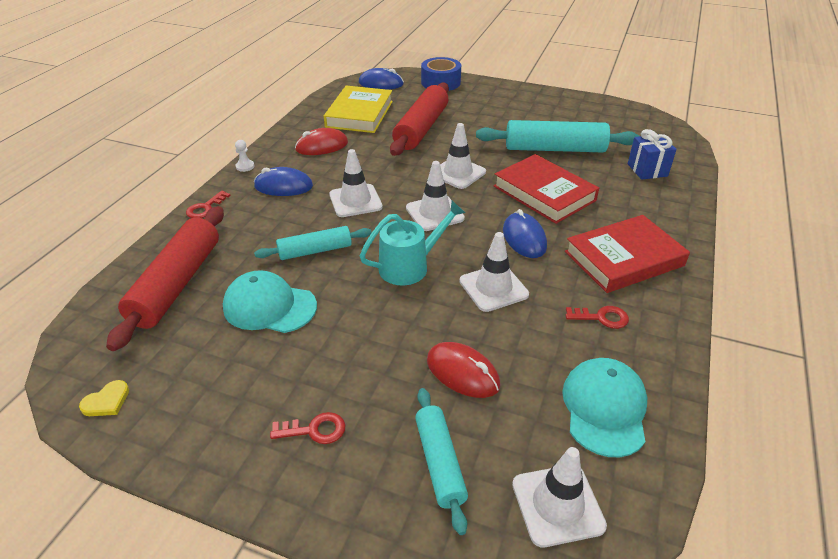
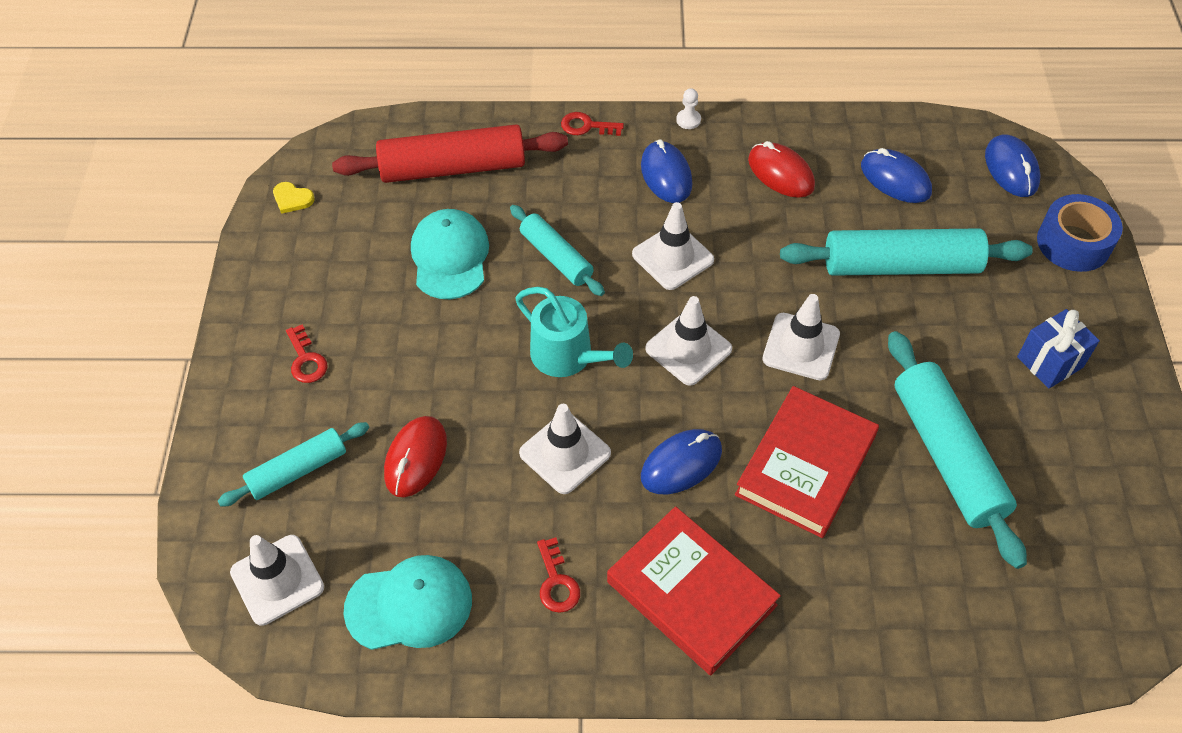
camera: 70 degrees right, 15 degrees up
(359, 114) = (895, 179): yellow book -> blue mouse
(421, 128) = (900, 266): red rolling pin -> turquoise rolling pin
(647, 170) = (958, 601): blue gift -> blue gift (1049, 362)

